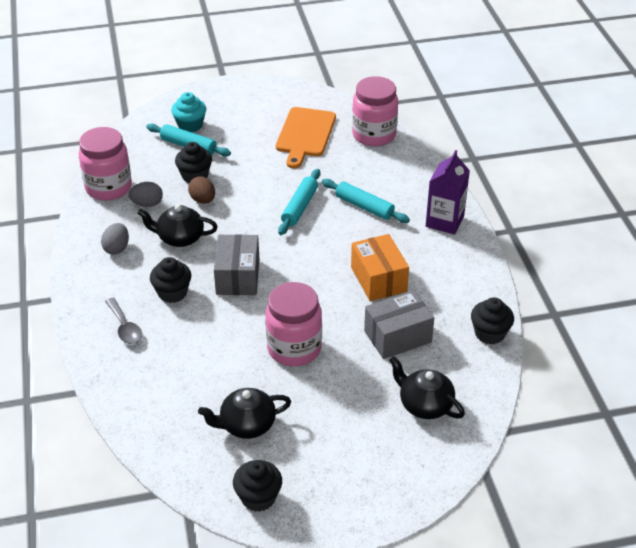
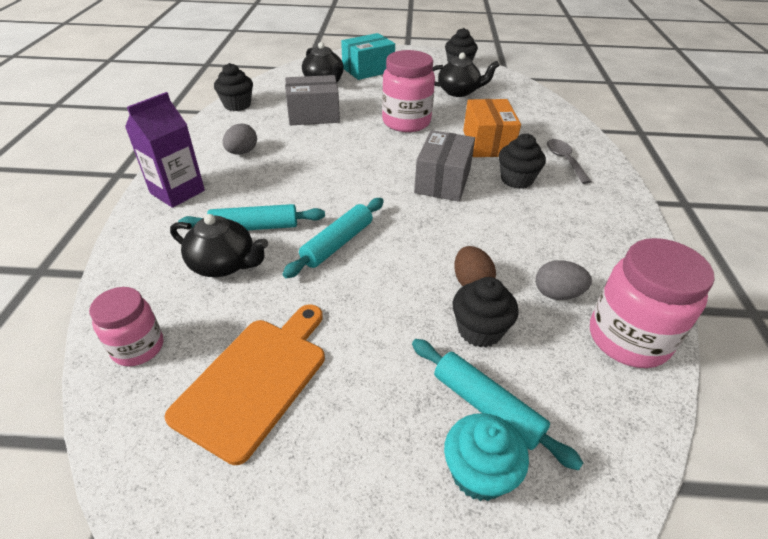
camera: 165 degrees left, 0 degrees up
(117, 248) = (590, 238): grey egg -> grey egg (242, 152)
(179, 238) = (507, 235): black teapot -> black teapot (224, 264)
(364, 207) = (254, 227): turquoise rolling pin -> turquoise rolling pin turned 60 degrees counterclockwise
(374, 135) = (138, 347): pink jar -> pink jar, size x0.61
(378, 279) = (298, 154): orange box -> orange box (487, 143)
(383, 449) = (368, 70): none -> turquoise box

